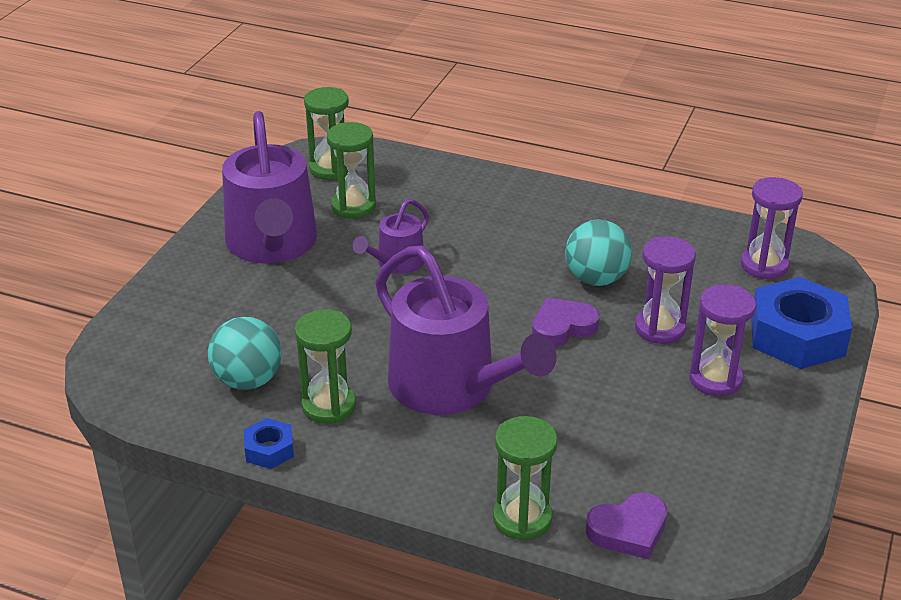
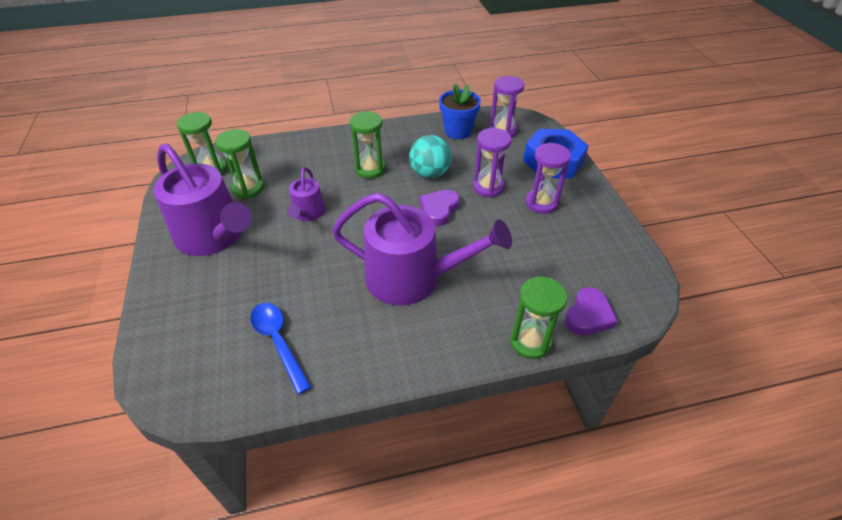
camera: 35 degrees left, 10 degrees up
(248, 380) = (278, 342): turquoise ball -> blue spoon
(269, 449) = (337, 386): blue nut -> none
(328, 406) = (349, 331): green hourglass -> green hourglass (370, 169)
(694, 240) = (458, 131): none -> blue flower pot

